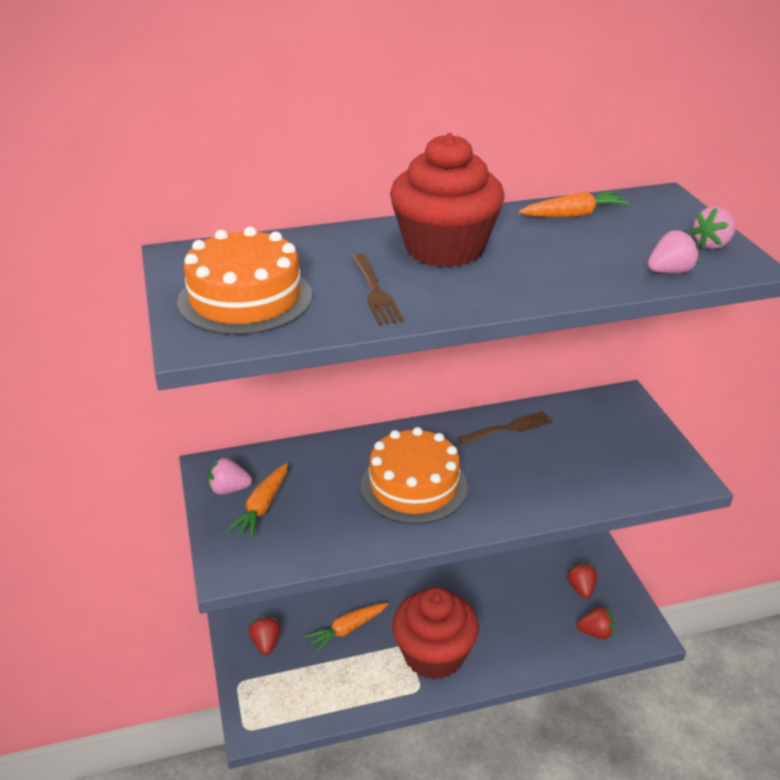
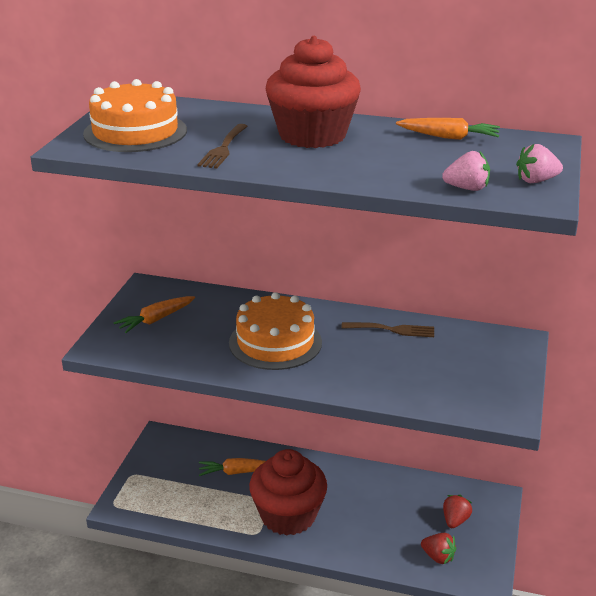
camera: 30 degrees right, 5 degrees down
(229, 489) = (145, 302): pink strawberry -> none
(266, 643) = (171, 457): red strawberry -> none

